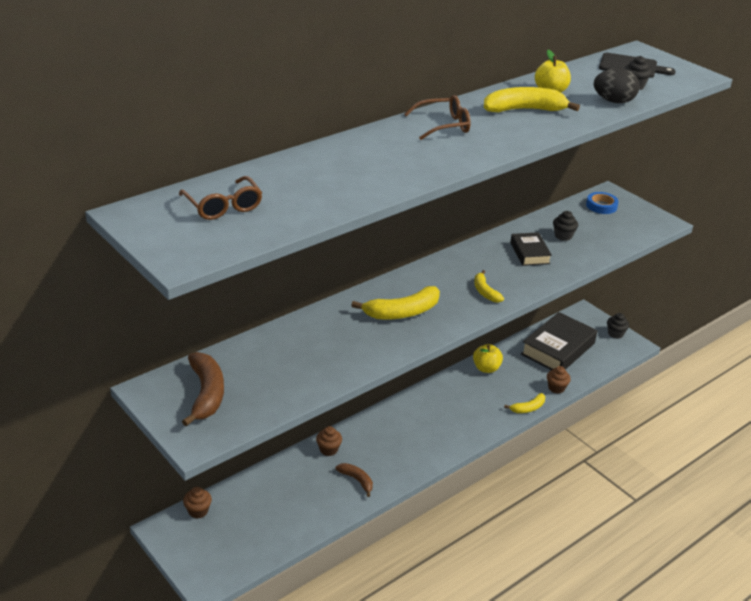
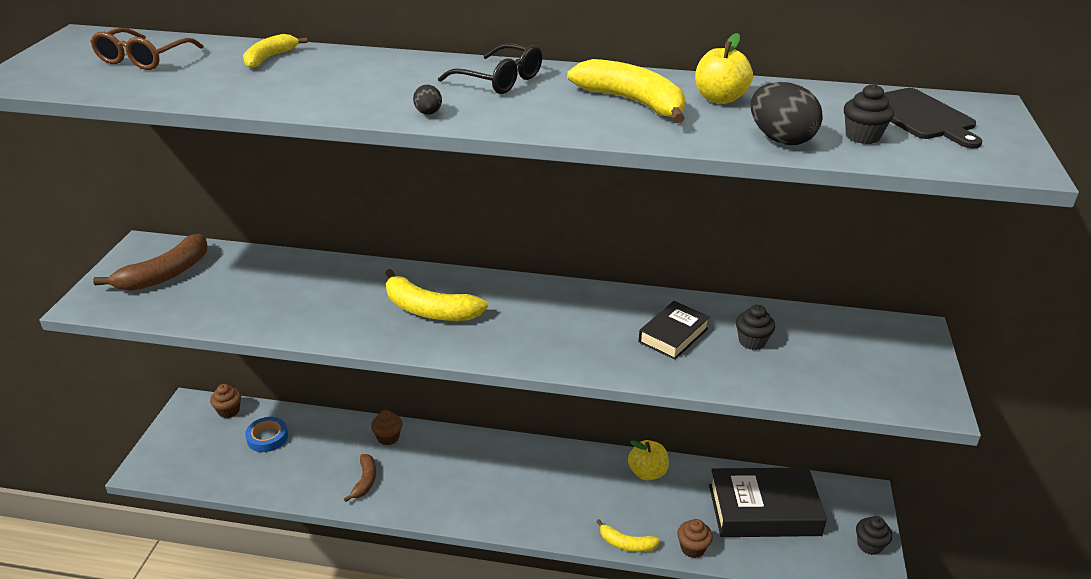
camera: 50 degrees right, 0 degrees up
(444, 125) = (500, 80): brown glasses -> black glasses
(461, 159) = (428, 113): none -> black egg
(485, 292) = (544, 342): yellow banana -> yellow banana (269, 58)
(601, 206) = (874, 338): blue tape -> blue tape (267, 437)

